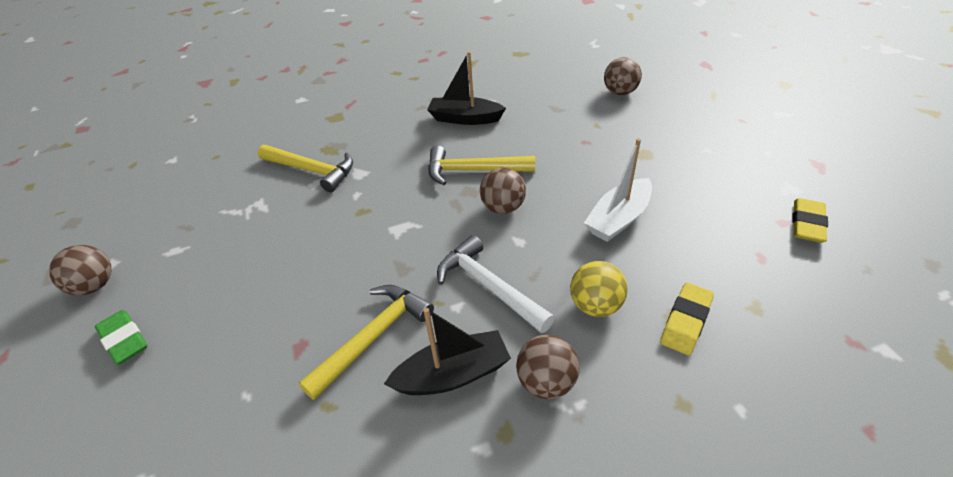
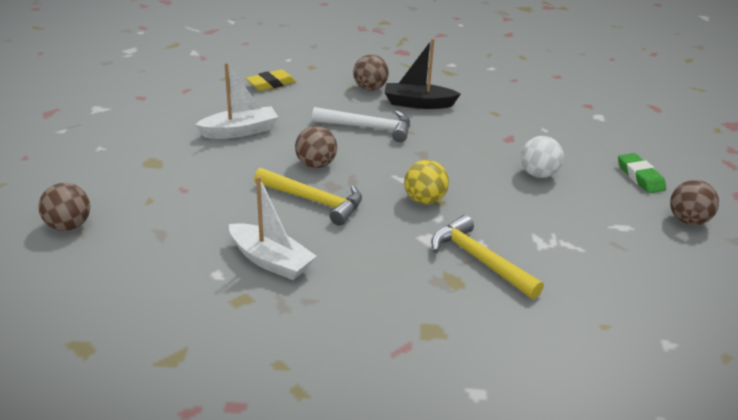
camera: 160 degrees left, 10 degrees down
(259, 291) = (538, 174): none -> white ball
(373, 337) = (459, 129): yellow hammer -> none
(465, 118) = (271, 261): black boat -> white boat
(489, 287) = (368, 128): white hammer -> white hammer turned 60 degrees counterclockwise
(595, 305) = (311, 102): yellow ball -> yellow ball (424, 200)
(807, 224) = (129, 92): yellow eraser -> none

